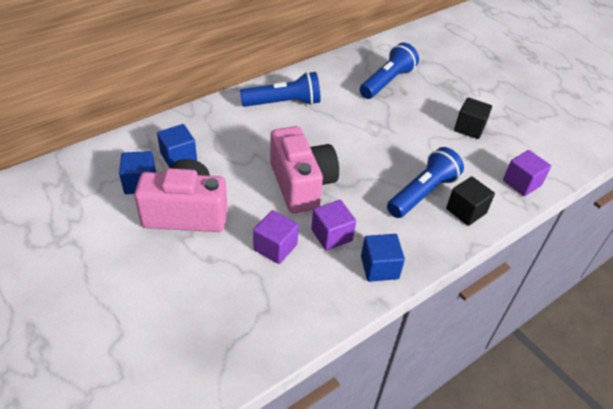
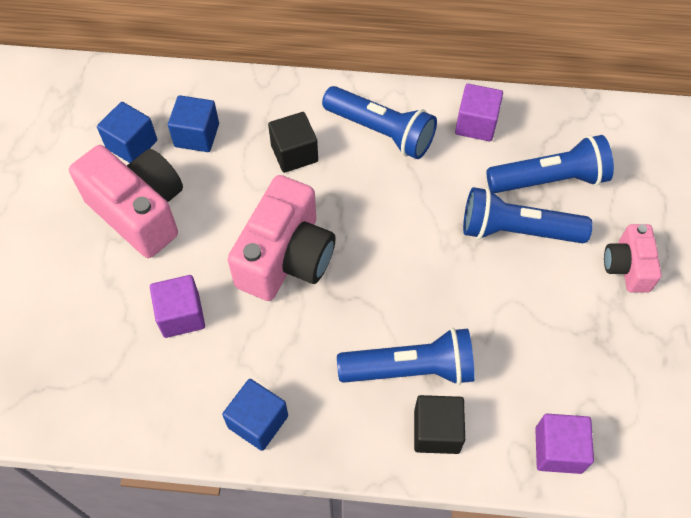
camera: 45 degrees right, 15 degrees up
(331, 235) = (251, 344): purple cube -> purple cube (476, 124)
(398, 109) = (517, 231): none -> blue flashlight
(459, 97) = (627, 267): none -> pink camera
(469, 128) = (583, 322): black cube -> black cube (294, 153)

